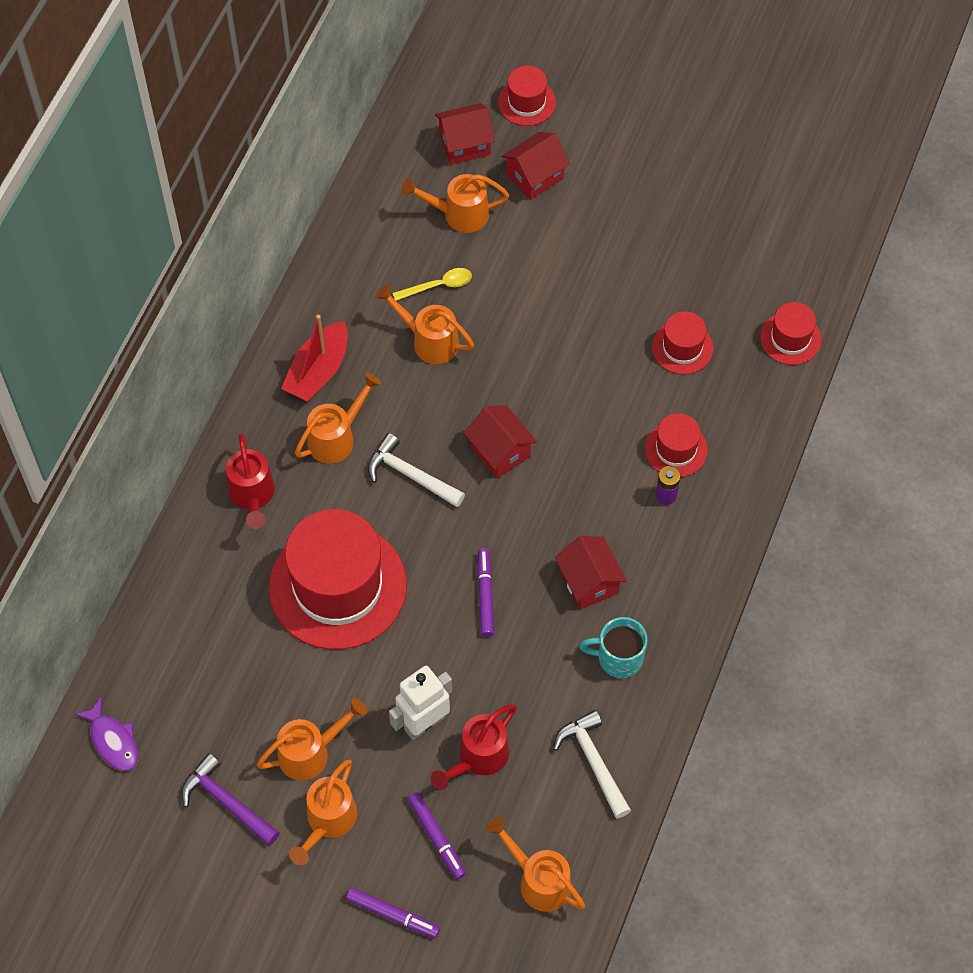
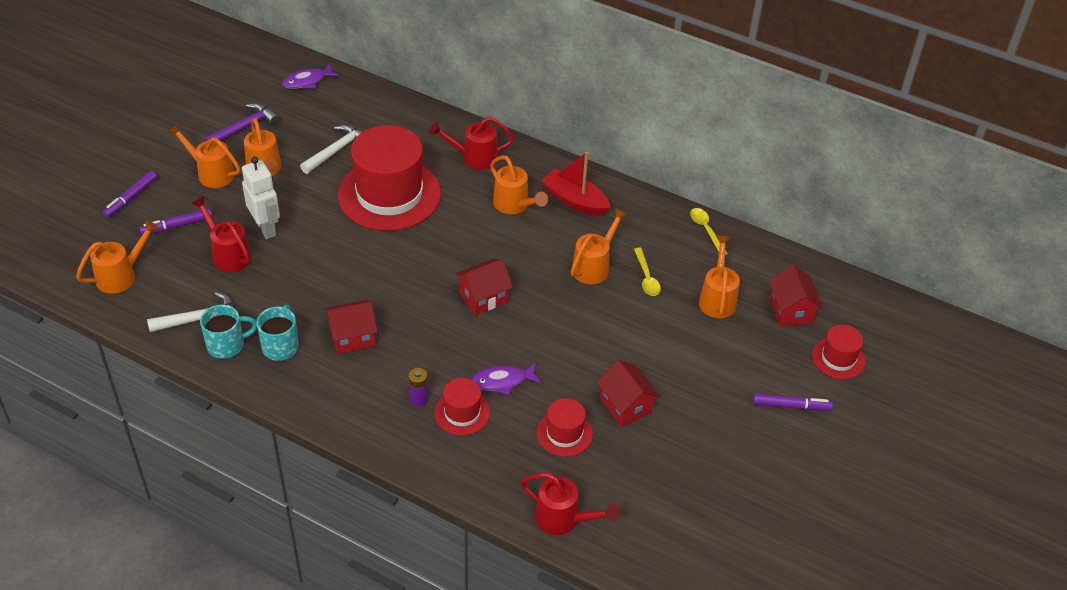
camera: 95 degrees right, 15 degrees down
(349, 229) = (706, 230): none -> yellow spoon
(410, 475) = (473, 242): white hammer -> white hammer (336, 150)
(485, 595) = (359, 273): purple marker -> purple marker (791, 406)
(535, 176) = (756, 353): red house -> red house (626, 405)
(623, 415) = (502, 381): none -> purple fish
(629, 719) = (227, 345): none -> turquoise mug
(790, 338) = (563, 519): red hat -> red watering can

